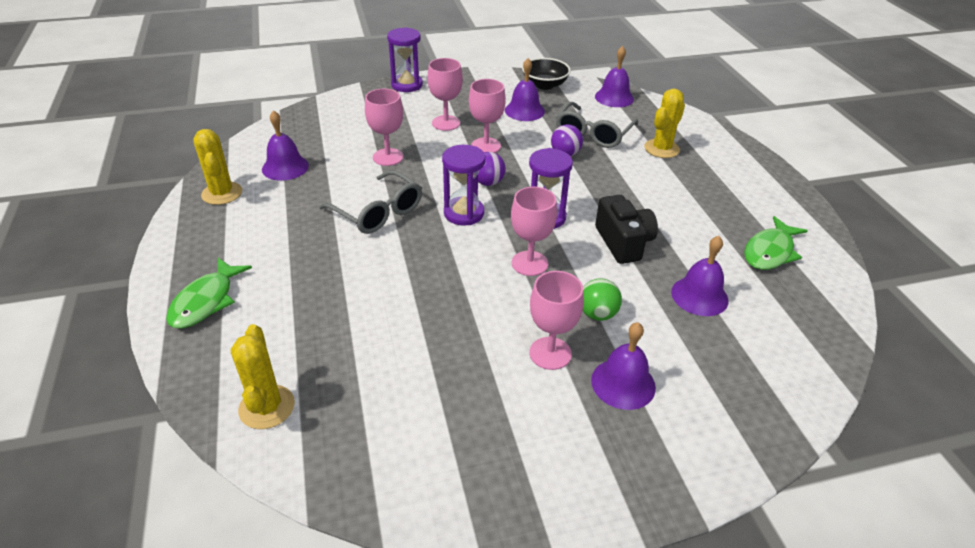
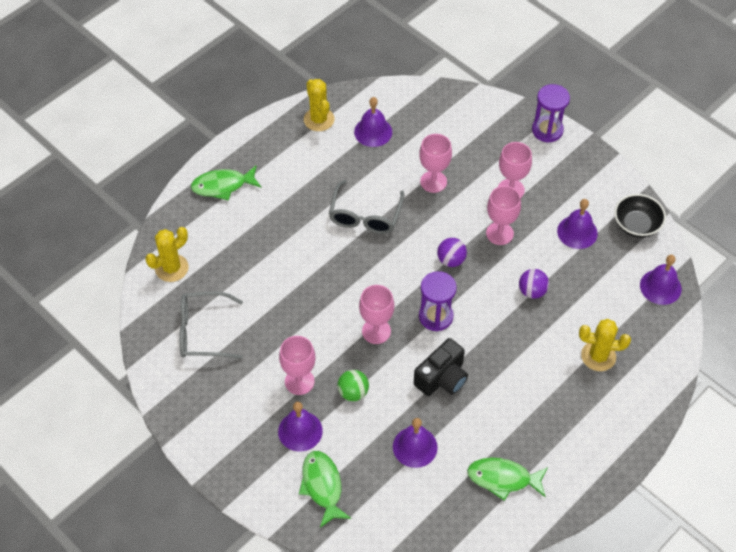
camera: 60 degrees right, 15 degrees up
(222, 193) = (319, 119): yellow cactus -> yellow cactus turned 60 degrees counterclockwise
(464, 213) = (402, 265): purple hourglass -> none
(593, 133) = (582, 297): grey glasses -> grey glasses (204, 332)
(717, 397) = (322, 486): none -> green fish

